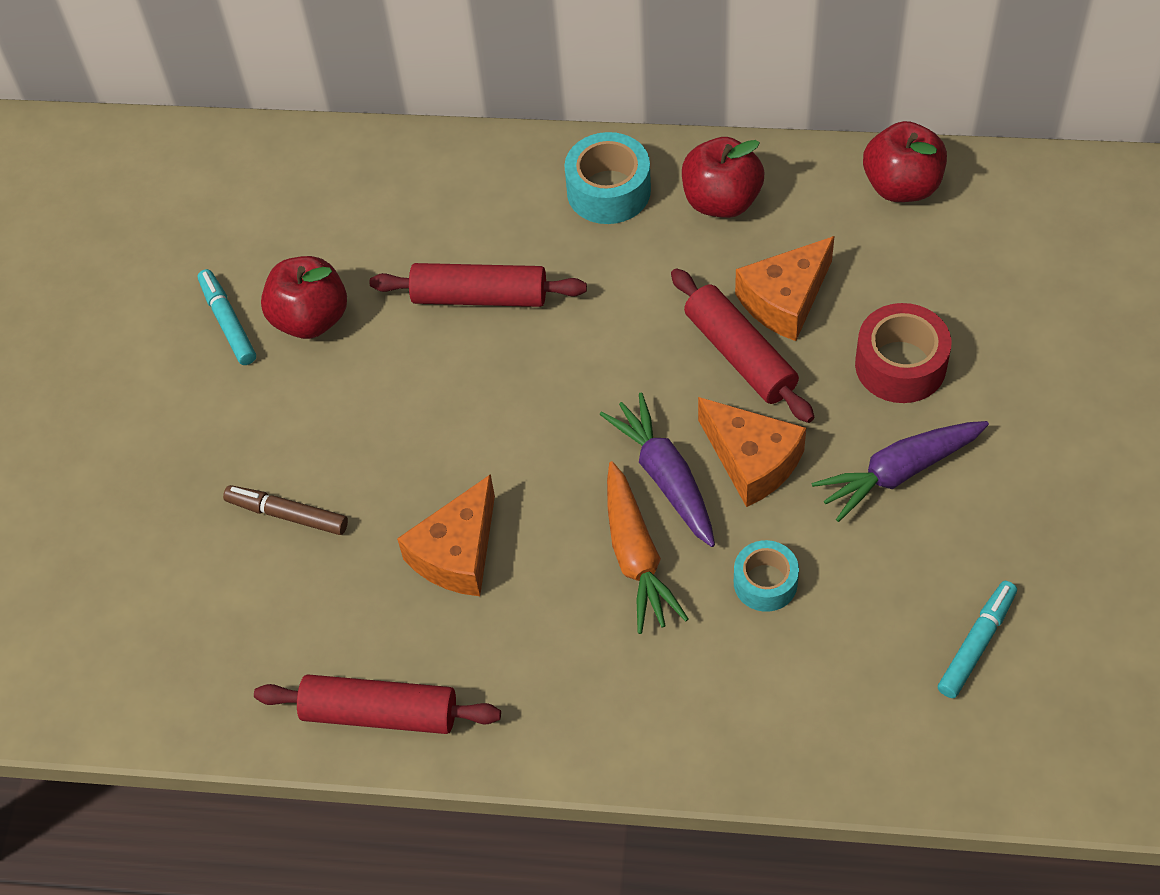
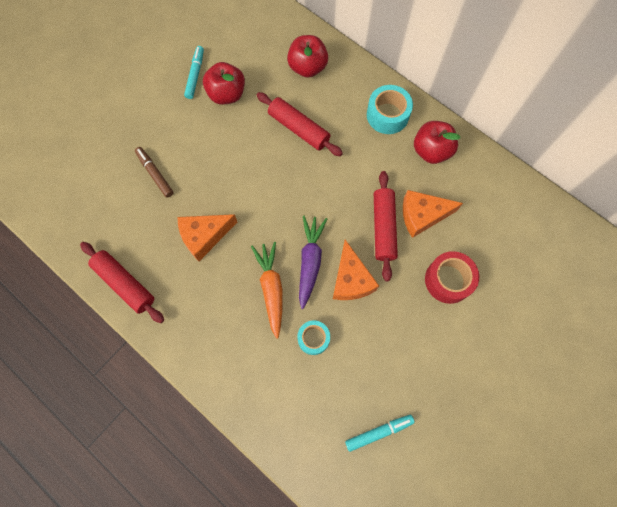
camera: 30 degrees right, 15 degrees up
(636, 557) = (271, 289): orange carrot -> orange carrot turned 150 degrees clockwise
(899, 473) = (408, 329): purple carrot -> none
(901, 186) = (516, 196): red apple -> red apple (307, 67)

